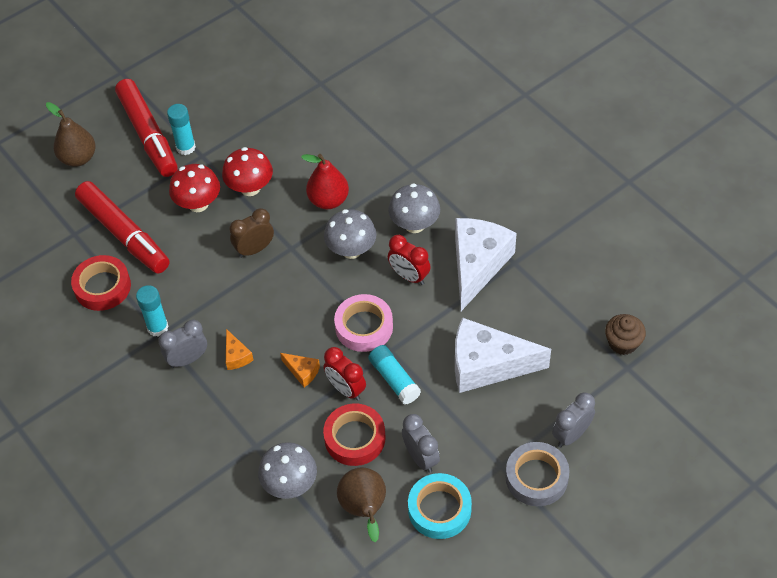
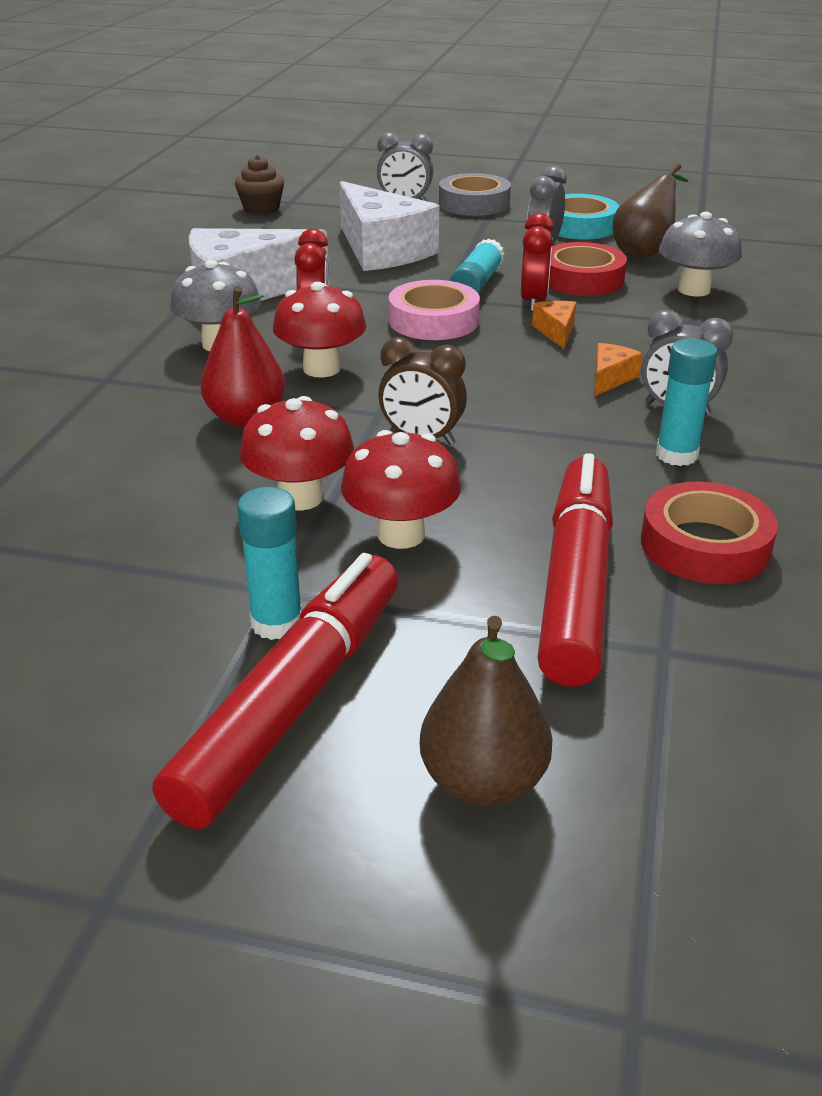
camera: 130 degrees left, 20 degrees down
(351, 250) = (321, 369): grey mushroom -> red mushroom

